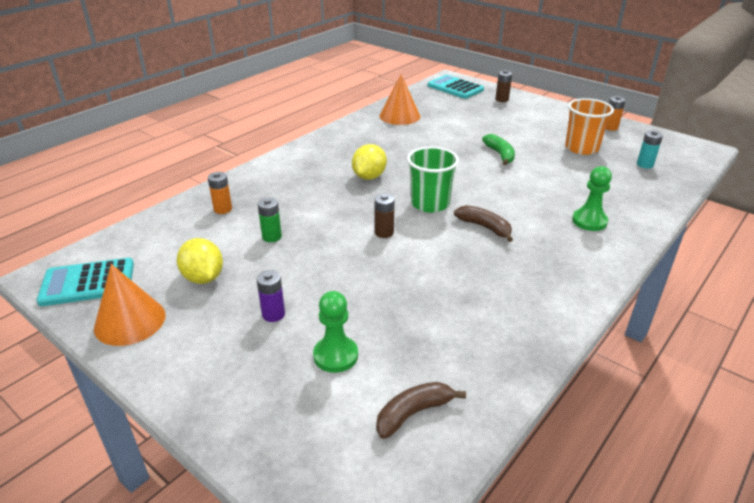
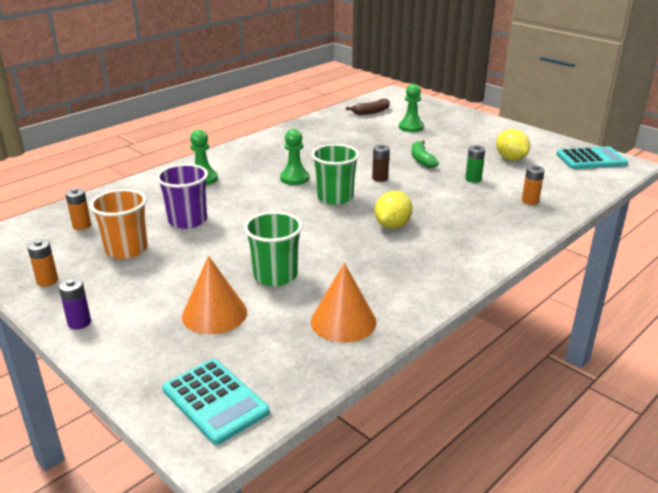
camera: 175 degrees left, 5 degrees down
(130, 321) = (541, 142): orange cone -> orange cone (214, 314)
(273, 314) = (452, 142): purple battery -> purple battery (79, 323)
(454, 136) = (275, 275): none -> green cup
(485, 227) = (294, 178): brown banana -> green pawn
(500, 154) = (233, 245): green banana -> green banana (422, 160)
(502, 99) = (151, 355): brown battery -> none
(557, 173) = (187, 220): none -> purple cup
(645, 164) = (82, 225): turquoise battery -> orange battery

